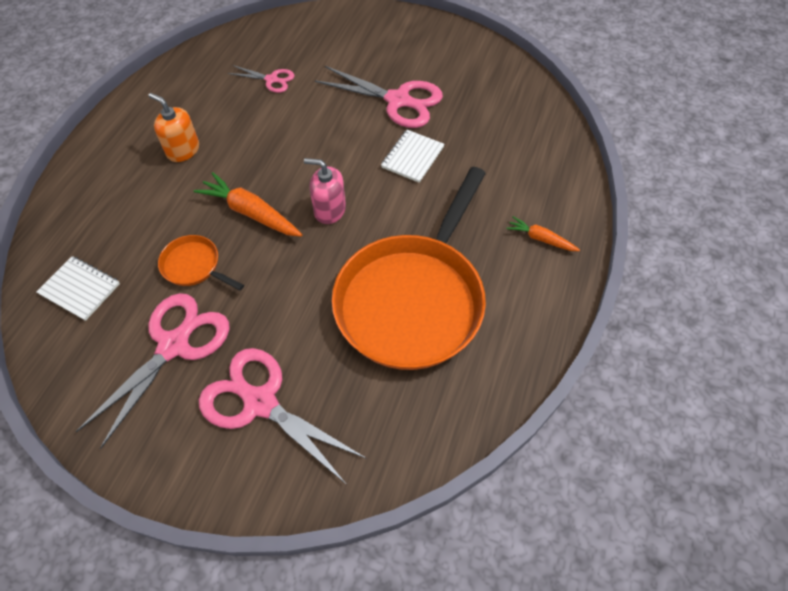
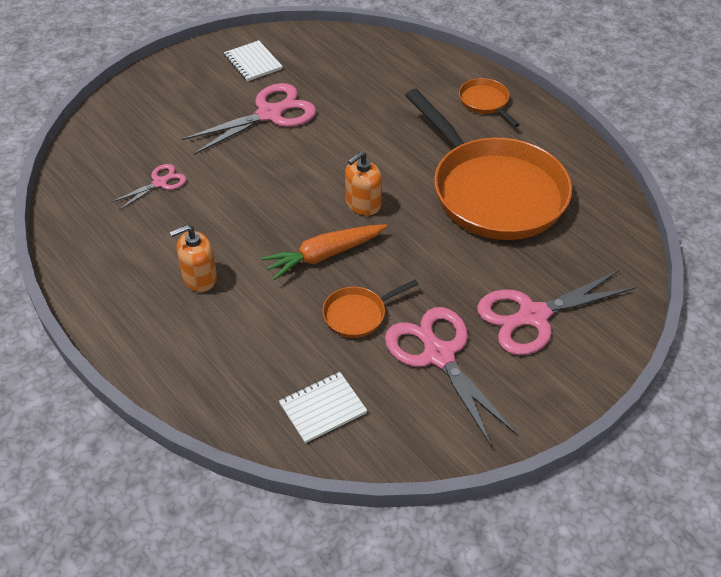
camera: 60 degrees left, 10 degrees down
(329, 210) = (363, 204): pink soap dispenser -> orange soap dispenser
(412, 157) = (345, 133): white notebook -> white notebook (253, 62)
(540, 239) = (485, 102): orange carrot -> orange pan

